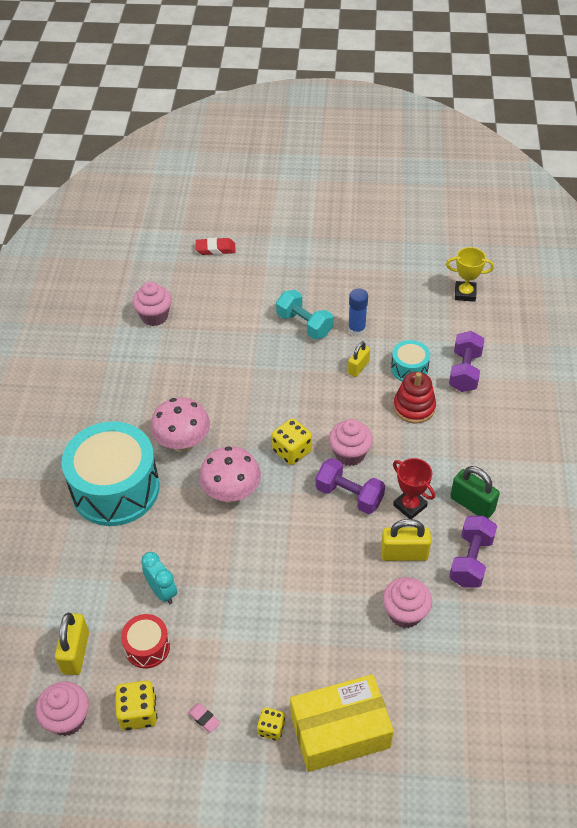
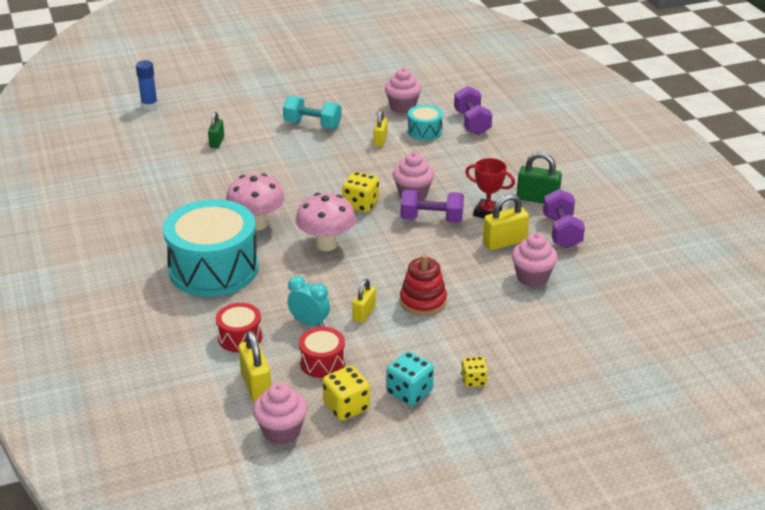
camera: 25 degrees left, 15 degrees down
(93, 585) = (240, 337): none -> red drum
(154, 316) = (167, 149): pink cupcake -> pink cupcake (402, 107)
(203, 320) = (217, 142): none -> green padlock
(204, 719) = (409, 392): pink eraser -> turquoise dice
(215, 249) = (194, 95): red eraser -> none
(217, 599) = (364, 313): none -> yellow padlock
(340, 731) = (533, 364): yellow box -> none
(356, 330) = (361, 118): blue glue stick -> blue glue stick (149, 106)
(414, 407) = (446, 153): red stacking toy -> red stacking toy (423, 301)
(465, 293) = (437, 77): yellow trophy -> none

